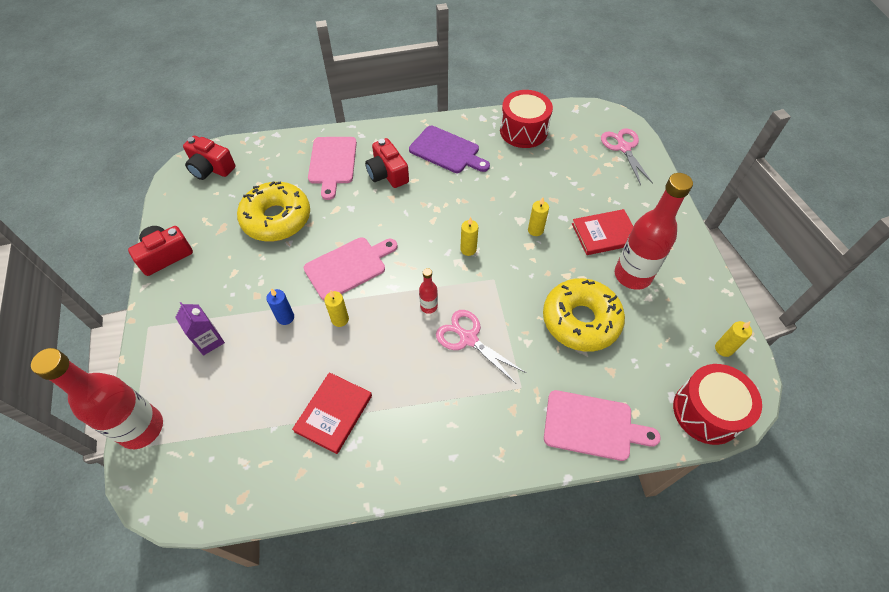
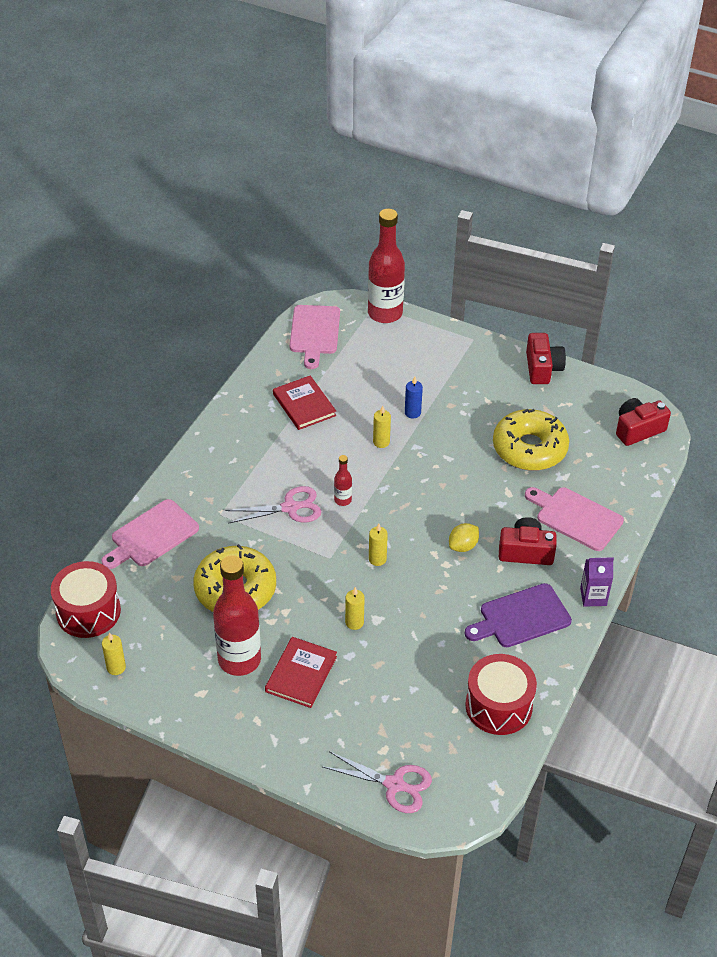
camera: 125 degrees right, 10 degrees down
(209, 341) = (429, 365): purple carton -> purple carton (593, 597)
(348, 267) = (431, 470): pink cutting board -> pink cutting board (315, 332)
(411, 208) = (463, 546): none -> yellow lemon

